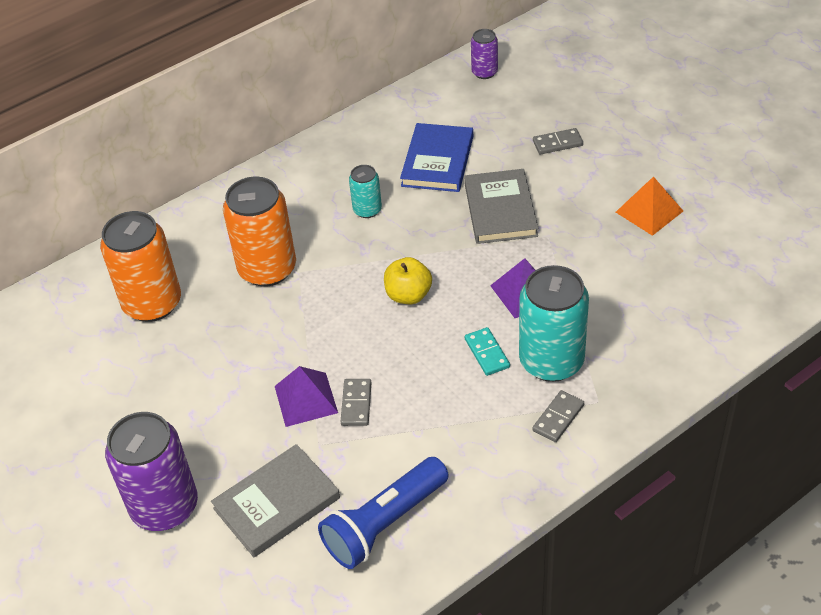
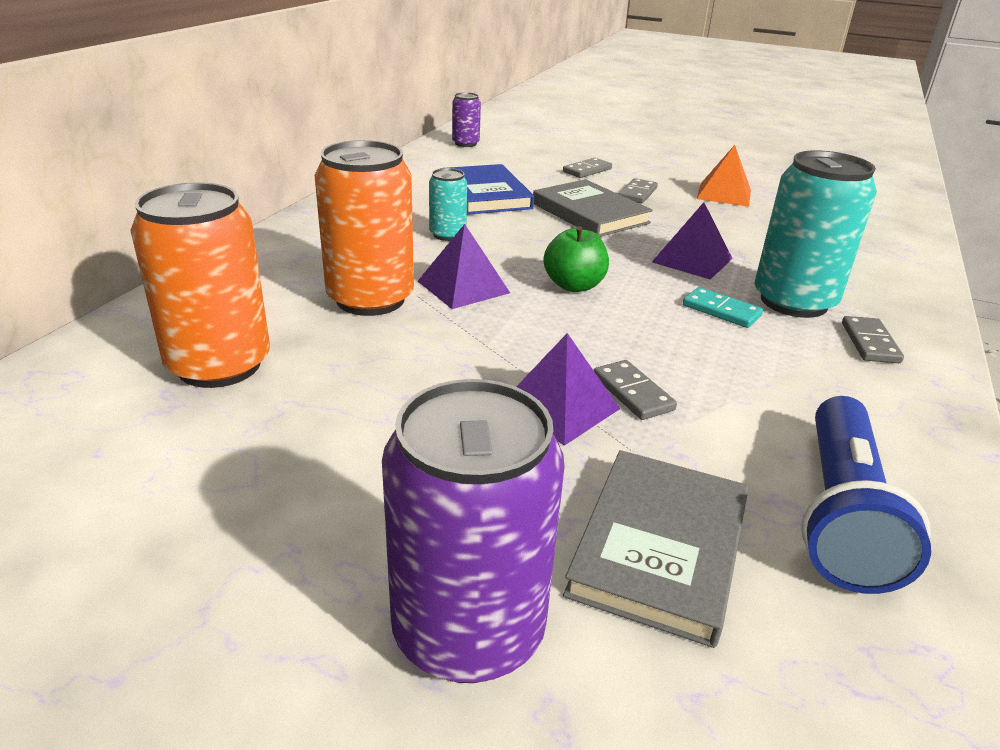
camera: 35 degrees left, 15 degrees down
(333, 274) = (463, 287): none -> purple pyramid
(408, 295) = (574, 286): yellow apple -> green apple
(569, 191) = (637, 194): none -> grey domino

